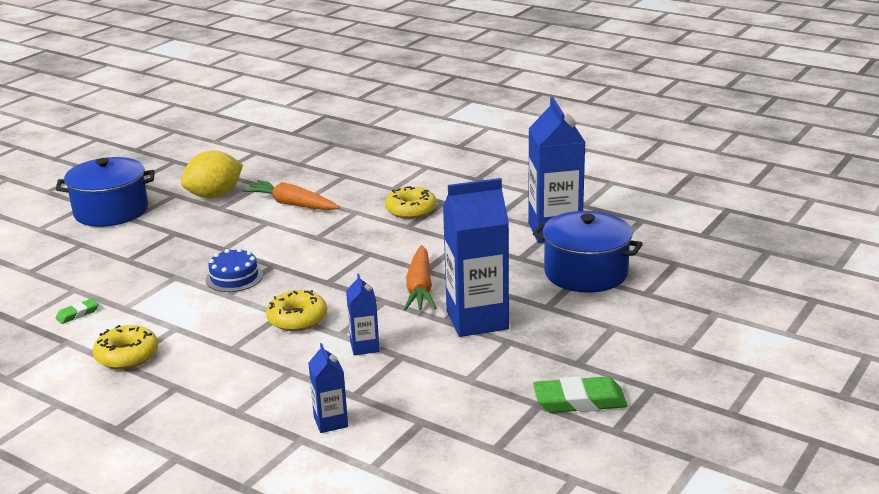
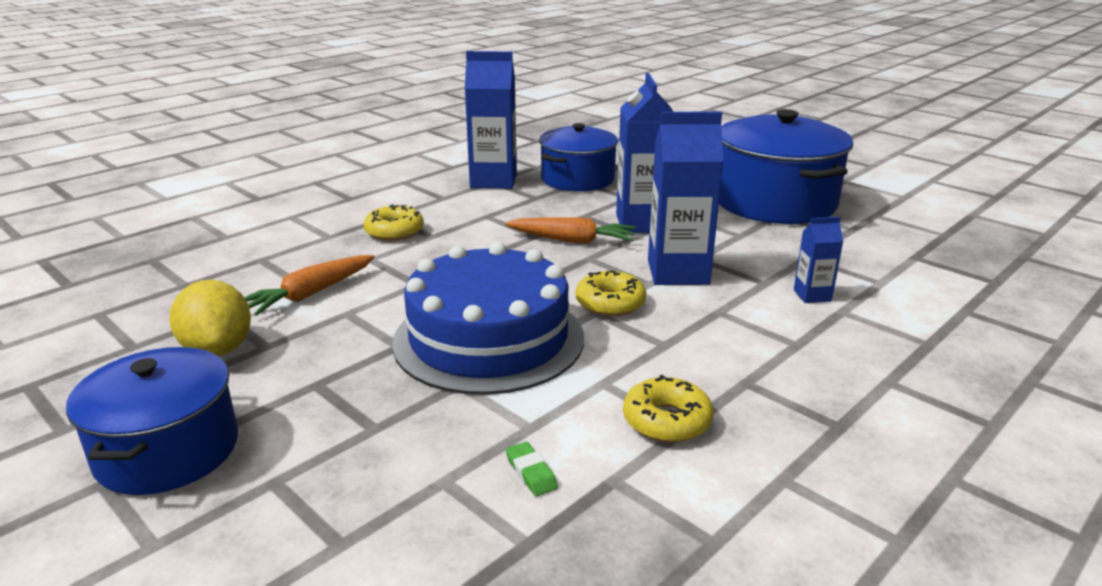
camera: 80 degrees left, 0 degrees up
(234, 277) = (489, 339): blue cake -> blue cake, size x2.50
(364, 347) = (678, 272): blue carton -> blue carton, size x2.04
(579, 401) = (774, 202): green eraser -> blue pot

